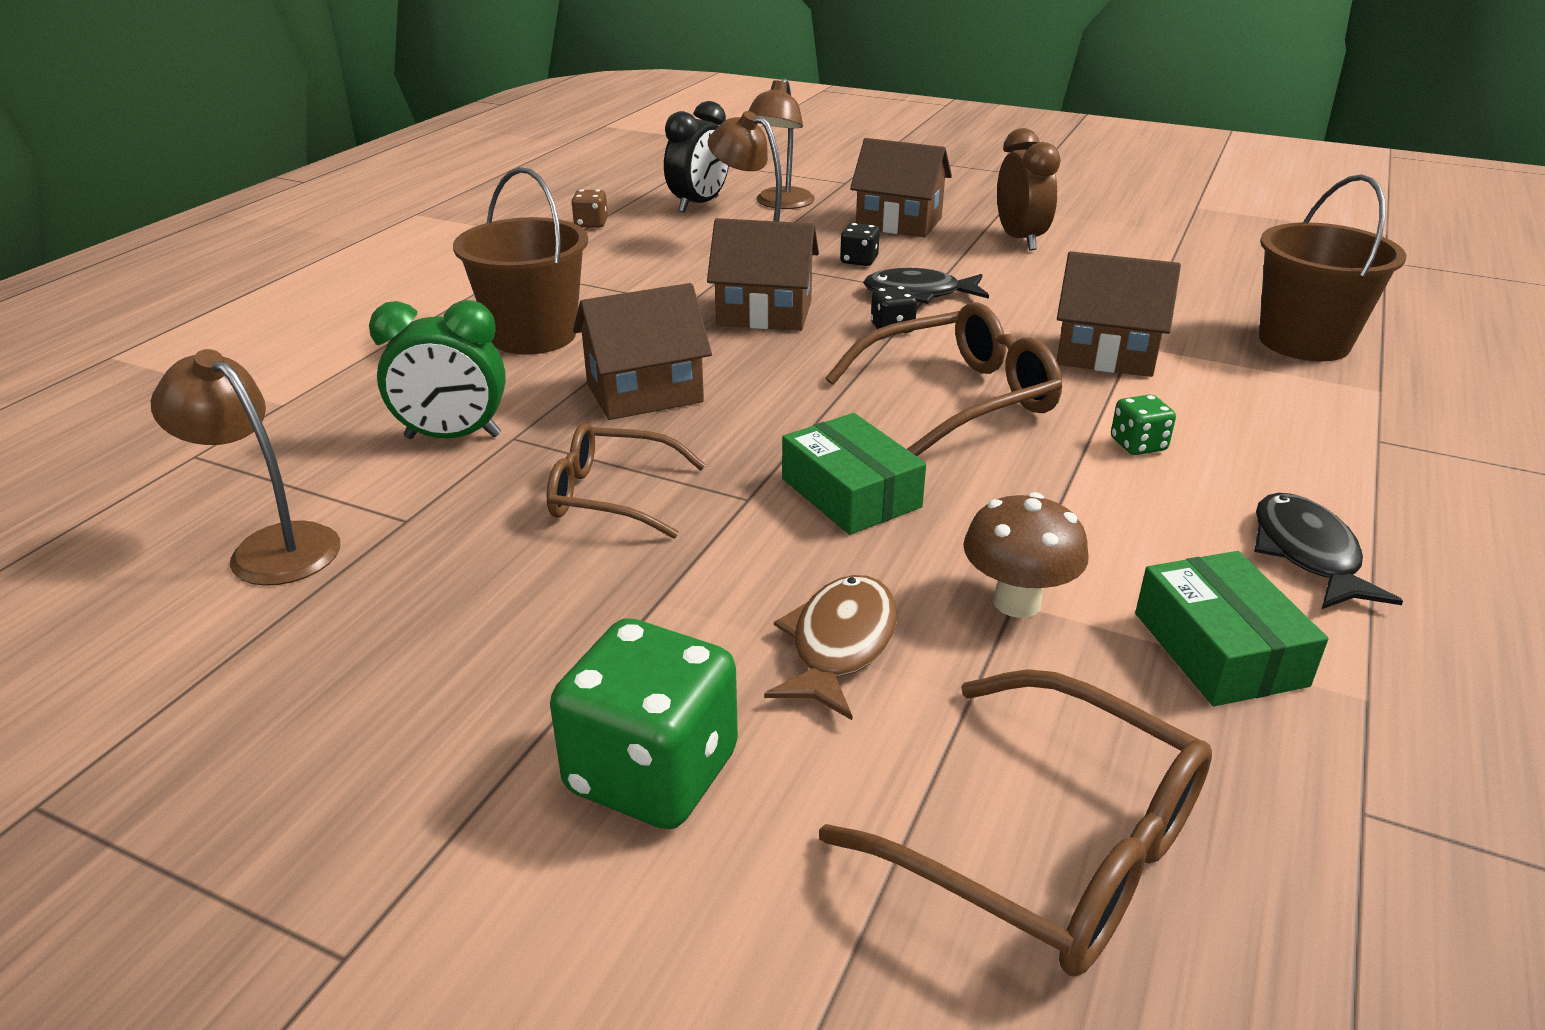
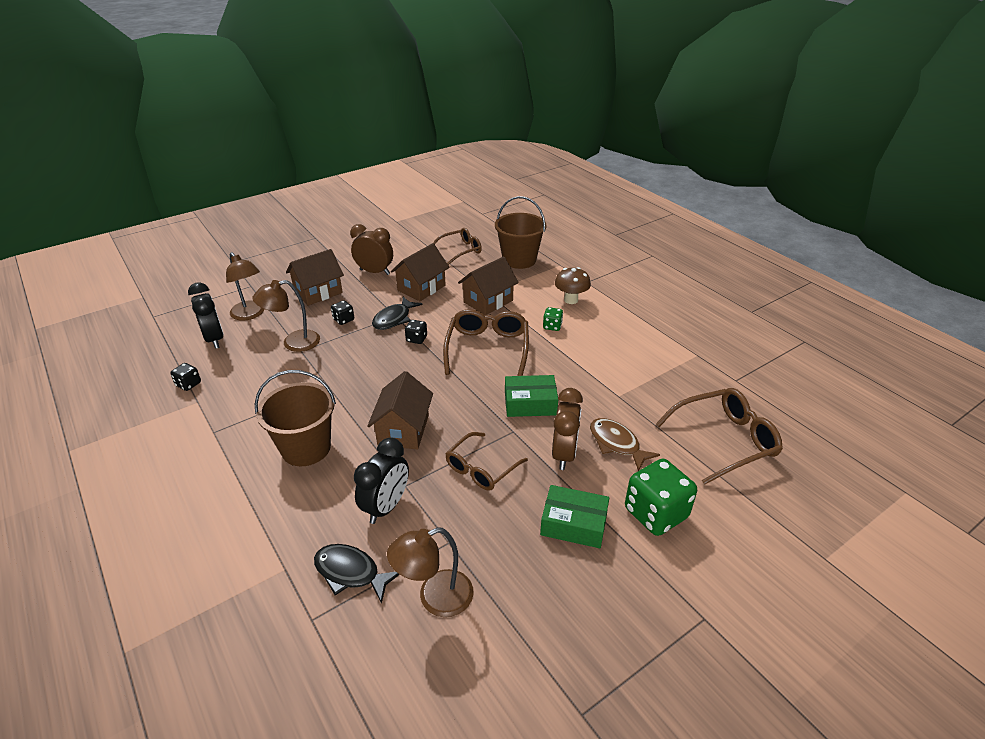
camera: 60 degrees left, 5 degrees up
(453, 437) = (386, 506): green clock -> black clock
(591, 224) = (188, 384): brown dice -> black dice
(736, 580) = (564, 454): none -> brown clock
(764, 313) = (364, 367): brown house -> brown house (421, 288)
(1017, 602) = (619, 395): brown mushroom -> brown mushroom (571, 300)
(1217, 281) = (460, 251): none -> brown glasses
(1219, 649) = (664, 368): green box -> green box (573, 524)
(1307, 554) = (632, 328): black fish -> black fish (351, 572)

